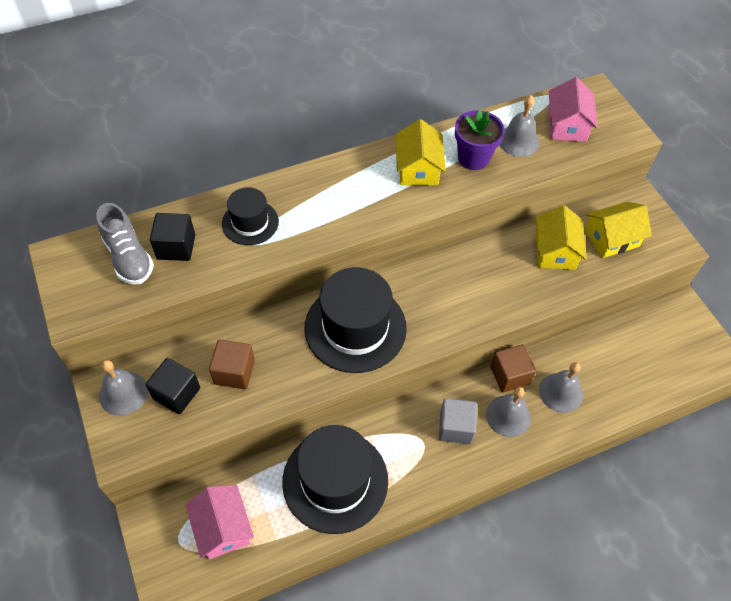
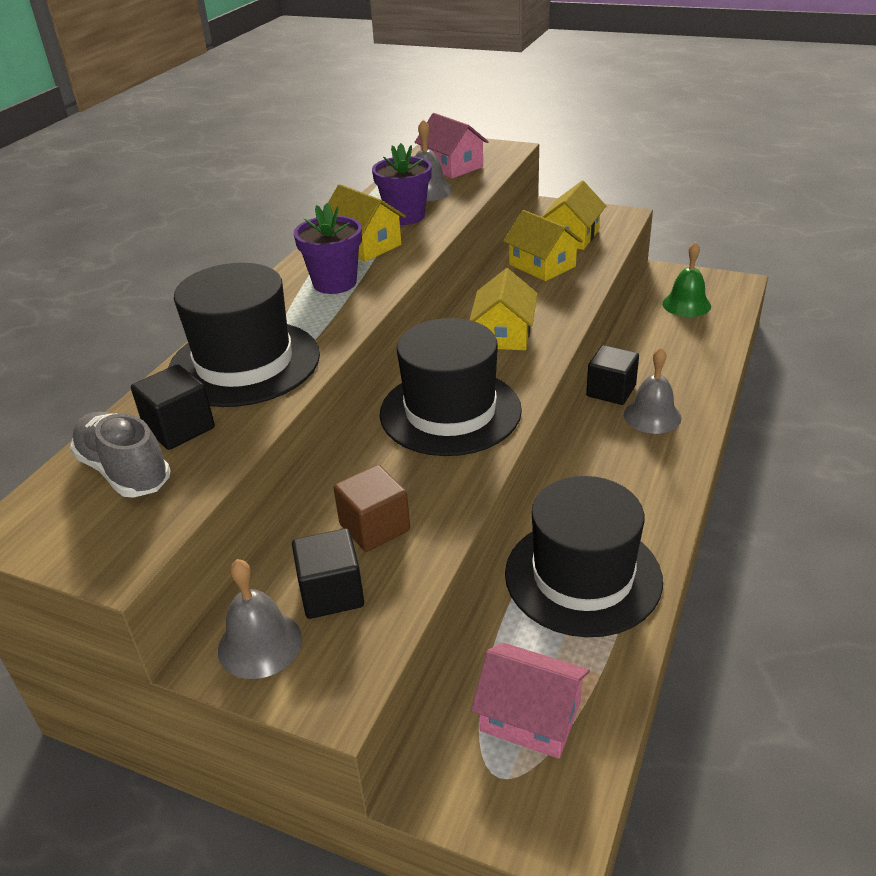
camera: 40 degrees left, 20 degrees down
(128, 257) = (125, 471): grey shoe -> grey shoe turned 150 degrees counterclockwise
(250, 222) = (244, 363): black hat -> black hat, size x1.81
(363, 191) = (335, 283): none -> purple flower pot
(455, 427) = (624, 455): grey cube -> none
(456, 292) = (503, 334): none -> yellow house
(509, 375) = (611, 391): brown cube -> black cube
(561, 392) = (666, 374): grey bell -> none
(656, 348) = (686, 304): none -> green bell

